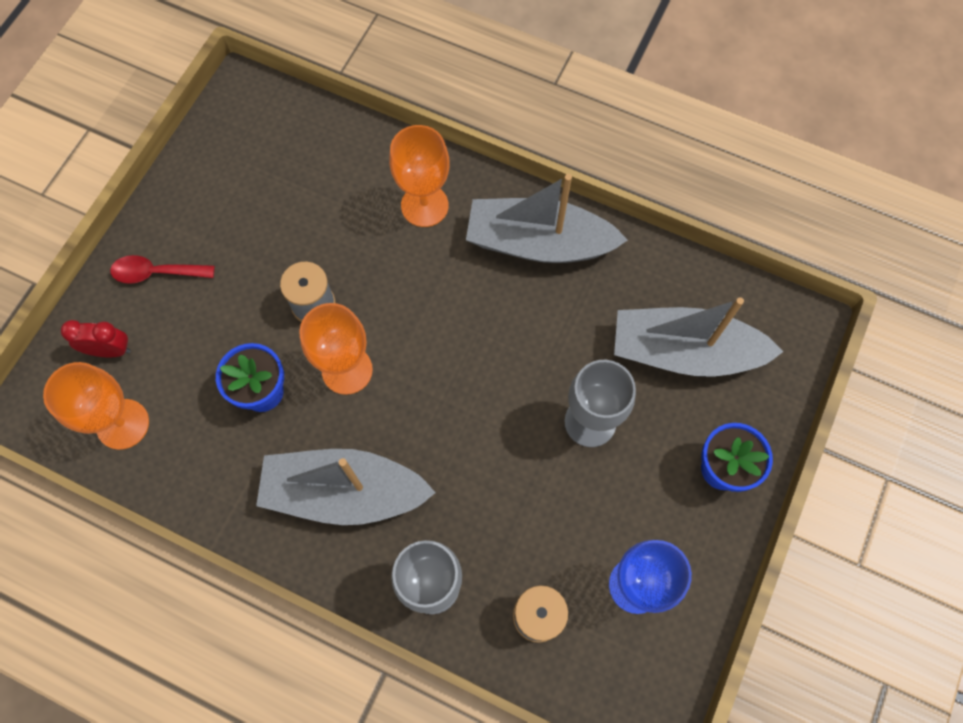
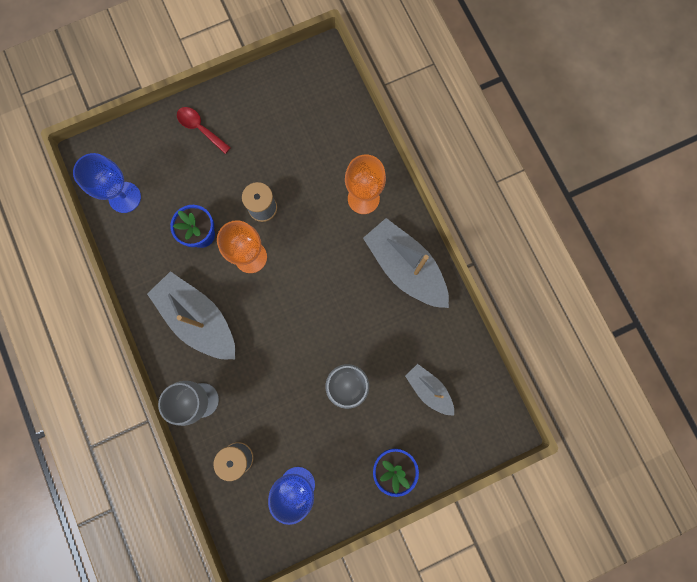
camera: 40 degrees right, 10 degrees up
(110, 350) = (147, 153): red clock -> none
(122, 424) = (125, 197): orange goblet -> blue goblet
(684, 352) = (428, 390): grey boat -> grey boat, size x0.55

